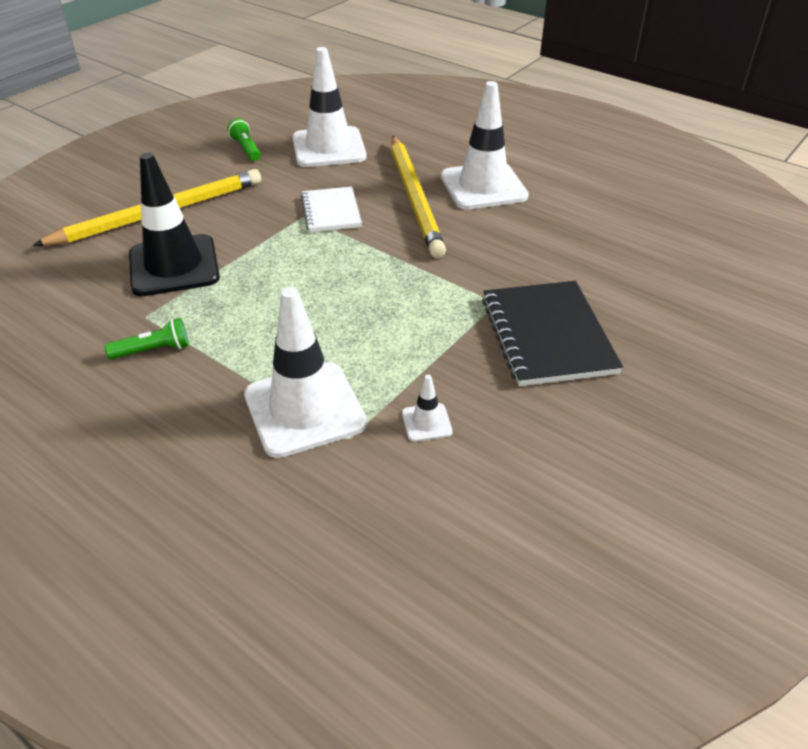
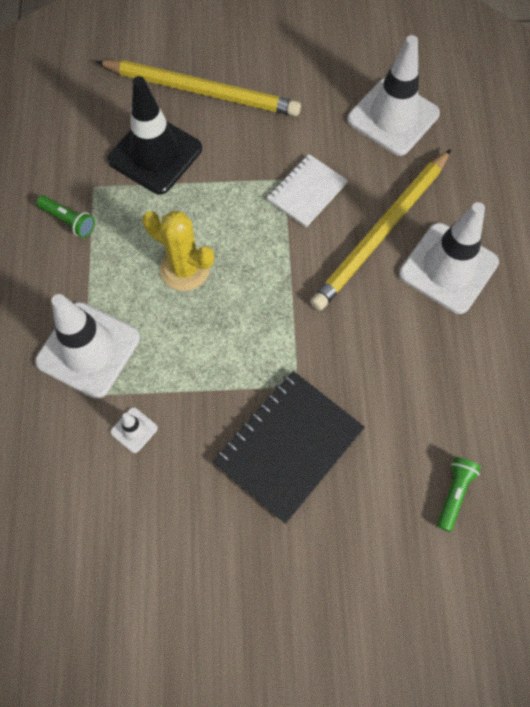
camera: 50 degrees right, 25 degrees up
(246, 148) = (334, 65): green flashlight -> green flashlight (454, 493)
(307, 306) = (185, 269): none -> yellow cactus

